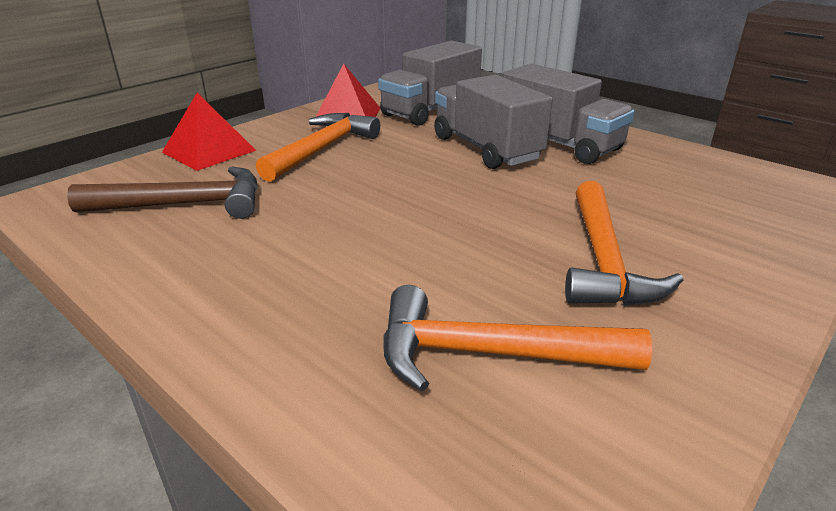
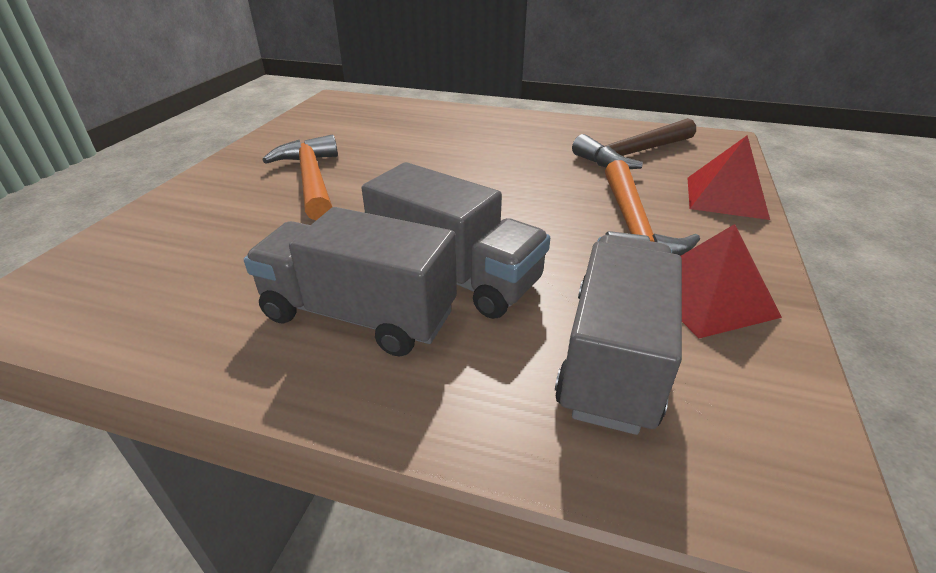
camera: 155 degrees right, 5 degrees up
(490, 354) = (372, 131): orange hammer -> none

